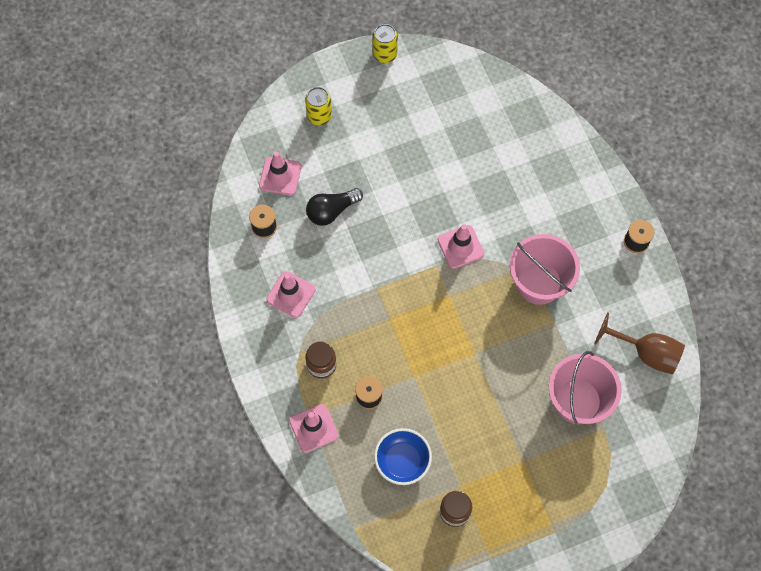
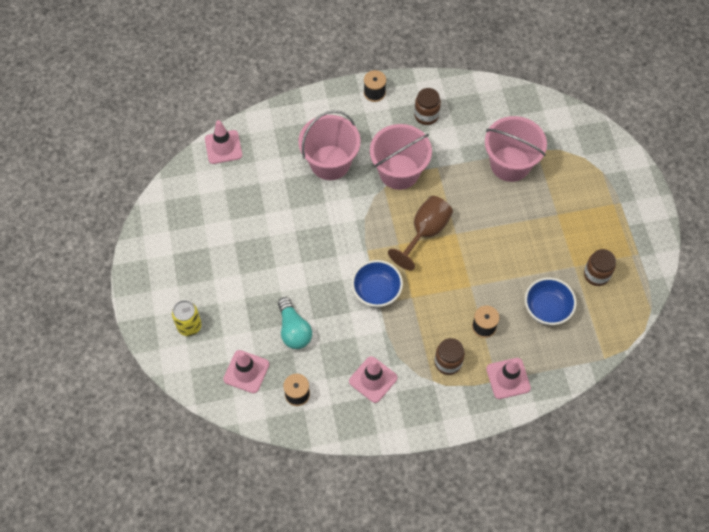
camera: 80 degrees left, 5 degrees down
(331, 211) = (294, 330): black light bulb -> turquoise light bulb
(385, 54) = (137, 257): yellow can -> none
(390, 282) = (376, 291): none -> blue bowl
(460, 247) = (353, 227): pink traffic cone -> pink traffic cone (223, 147)
(534, 211) = (330, 162): none -> pink bucket
(620, 301) = (426, 115): none -> brown jar
(646, 353) = (475, 106): brown goblet -> brown goblet (425, 232)

